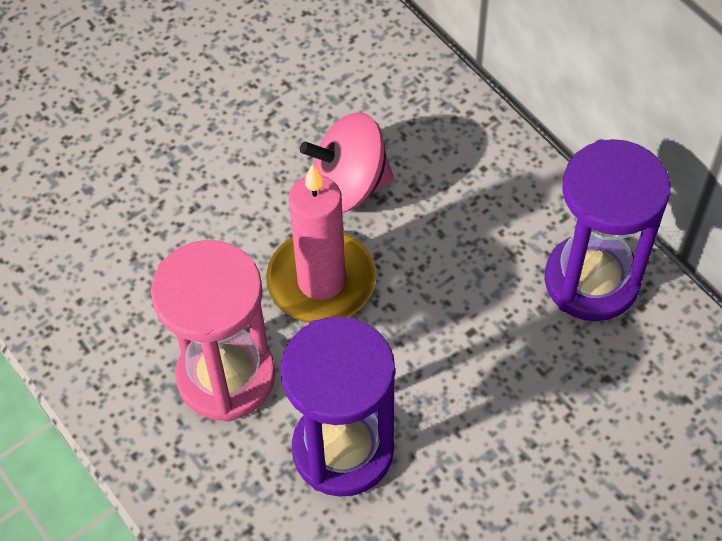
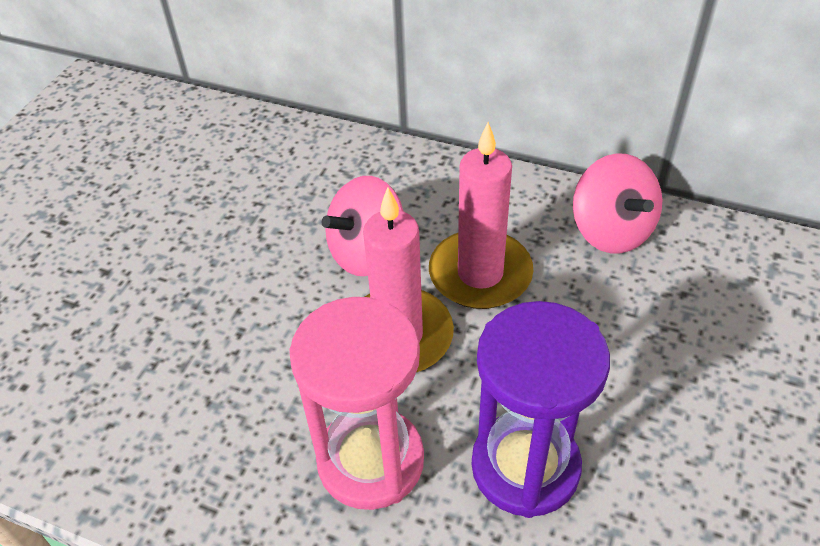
camera: 30 degrees left, 10 degrees down
(434, 260) = (480, 274): none -> pink candle
(591, 281) = (611, 231): purple hourglass -> pink spinning top

